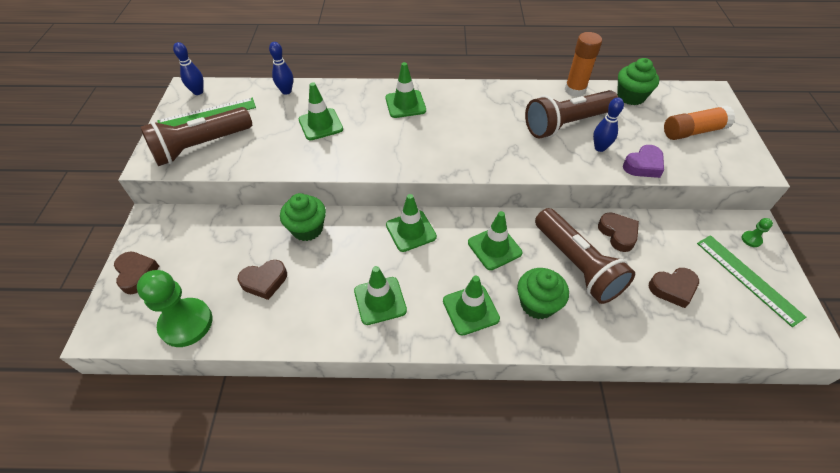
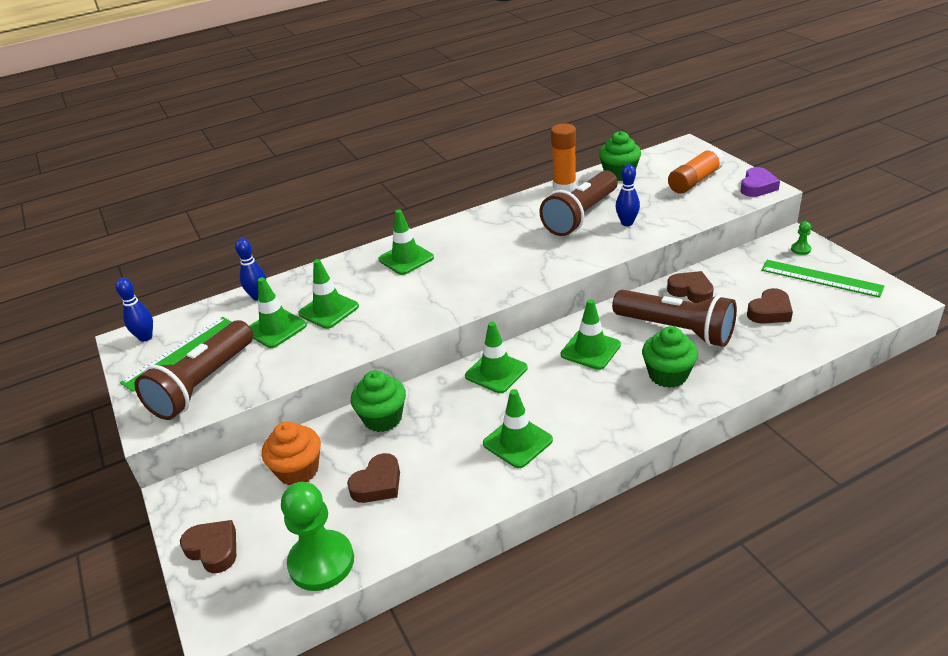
camera: 25 degrees left, 15 degrees down
(226, 241) = (298, 470): none -> orange cupcake
(470, 310) = (612, 408): green traffic cone -> green traffic cone (276, 328)
(643, 165) = (675, 221): purple heart -> purple heart (757, 187)

